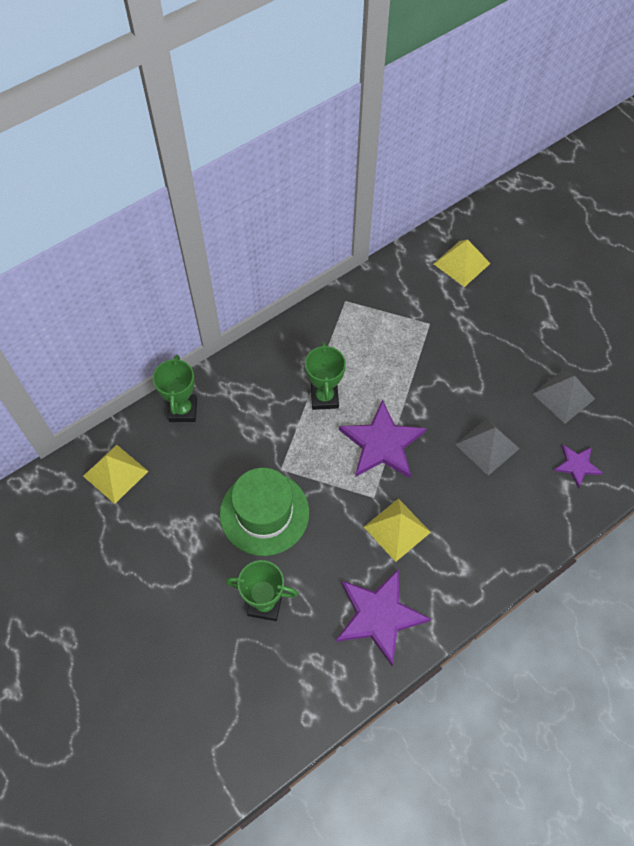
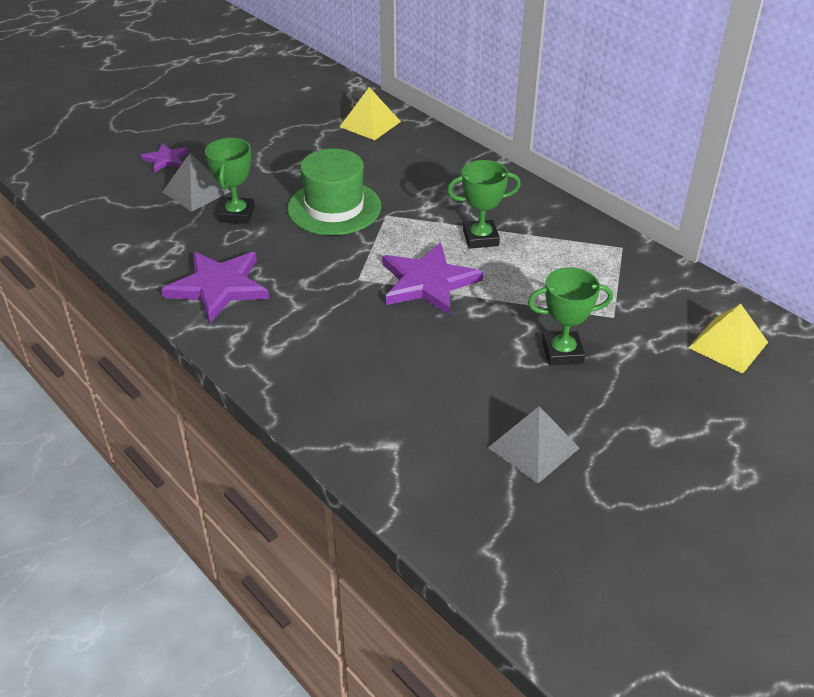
camera: 85 degrees right, 20 degrees down
(183, 410) = (445, 152): green trophy -> green trophy (562, 352)
(397, 529) = (319, 296): yellow pyramid -> none
(487, 446) = (438, 369): grey pyramid -> grey pyramid (196, 191)
(577, 465) = (421, 458): purple star -> purple star (166, 159)

